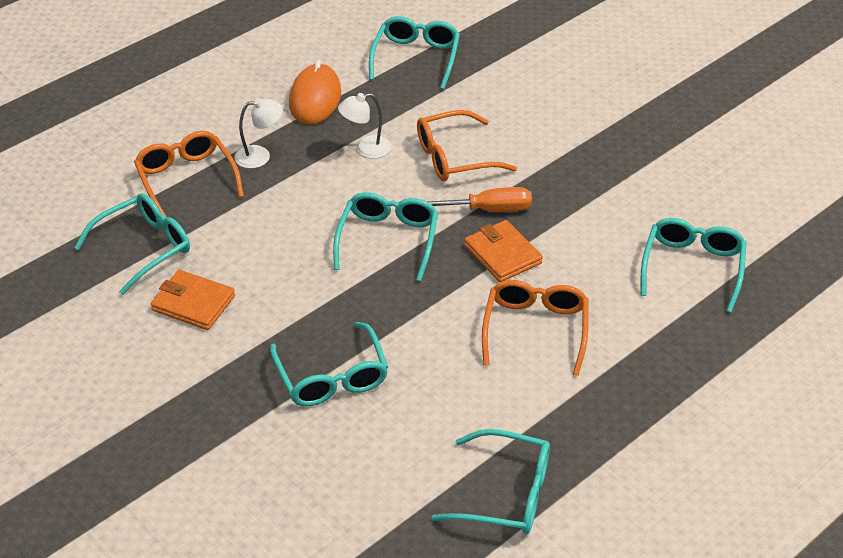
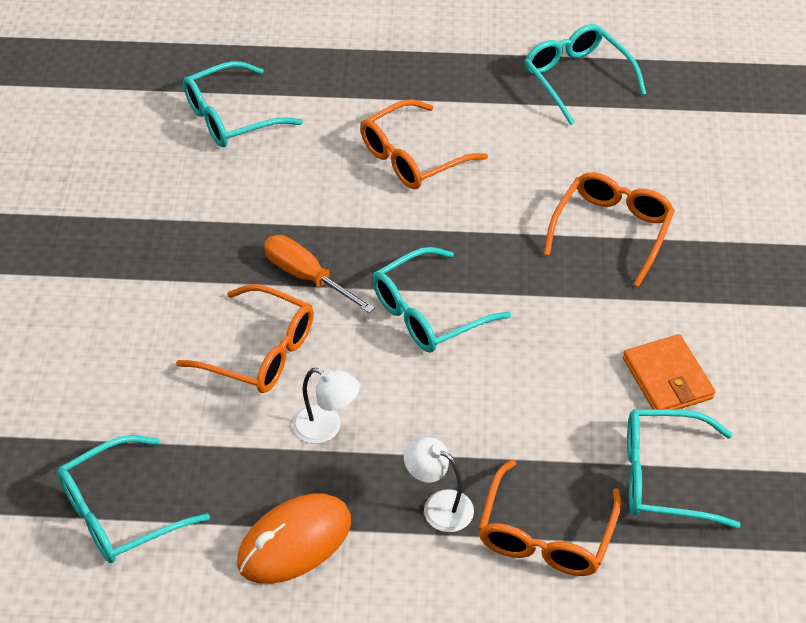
camera: 135 degrees left, 5 degrees up
(332, 377) = (612, 230): turquoise glasses -> orange glasses
(502, 254) = (352, 229): orange wallet -> none

